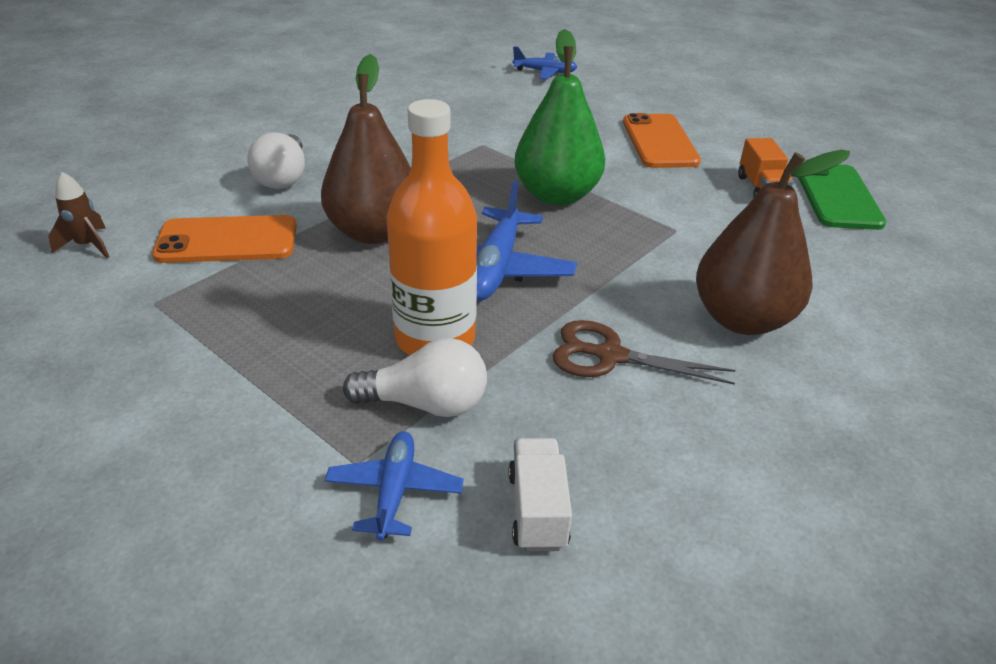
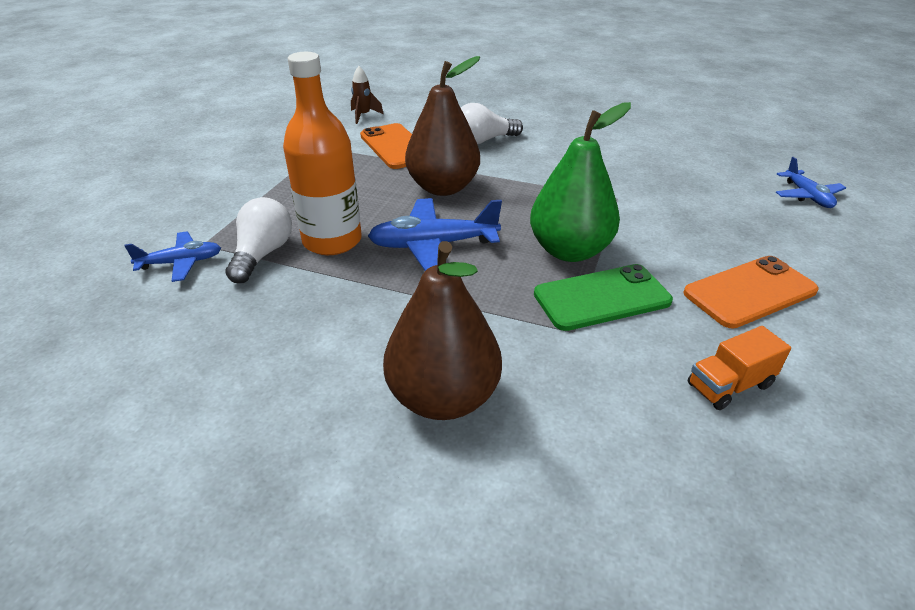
camera: 70 degrees right, 0 degrees up
(426, 403) = (263, 254): white light bulb -> white light bulb turned 150 degrees counterclockwise
(537, 510) = (170, 320): white truck -> none
(610, 356) = (347, 323): brown scissors -> none
(837, 197) = (788, 464): green phone -> green phone (601, 298)

